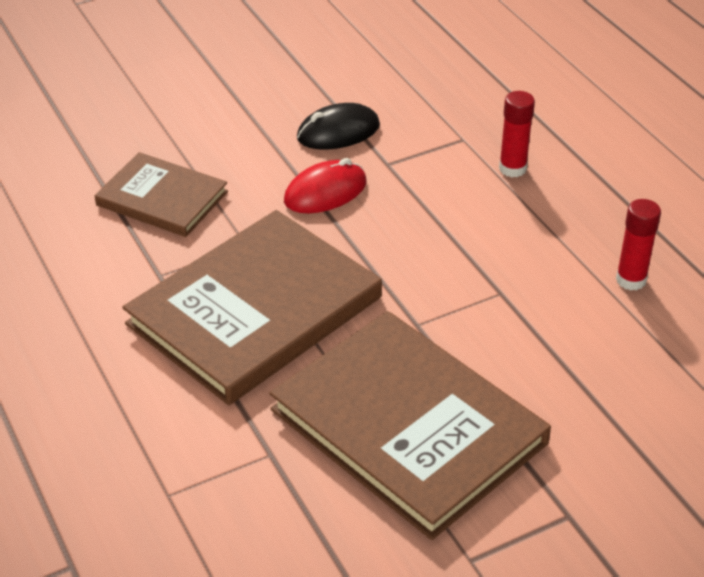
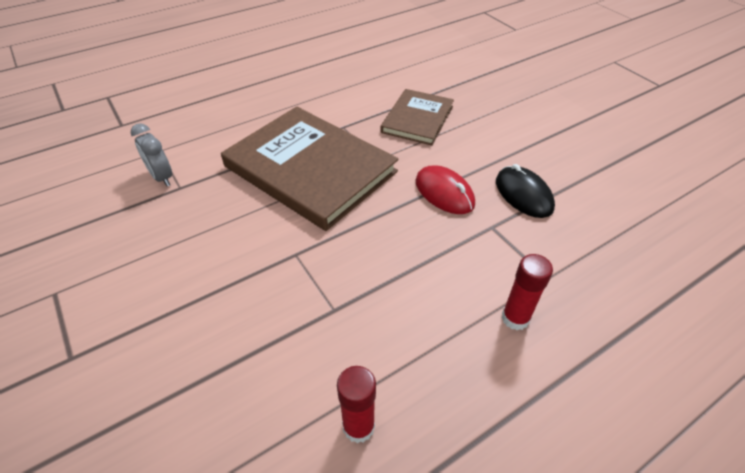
camera: 85 degrees right, 5 degrees up
(242, 479) = (162, 177): none -> grey clock
(407, 427) = (188, 253): brown book -> none

